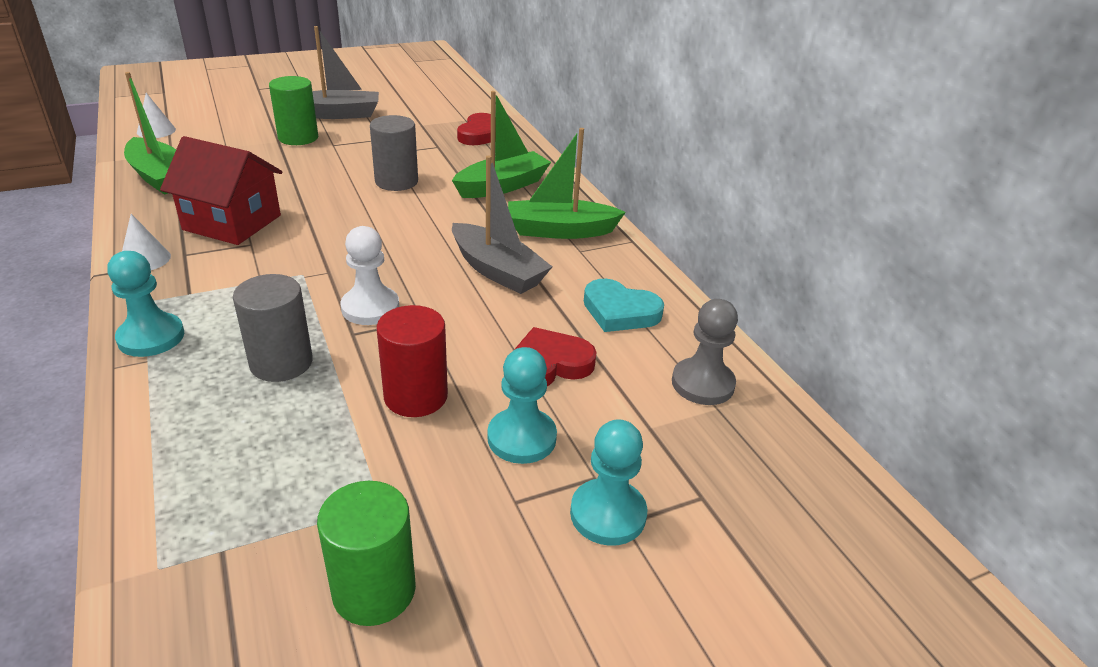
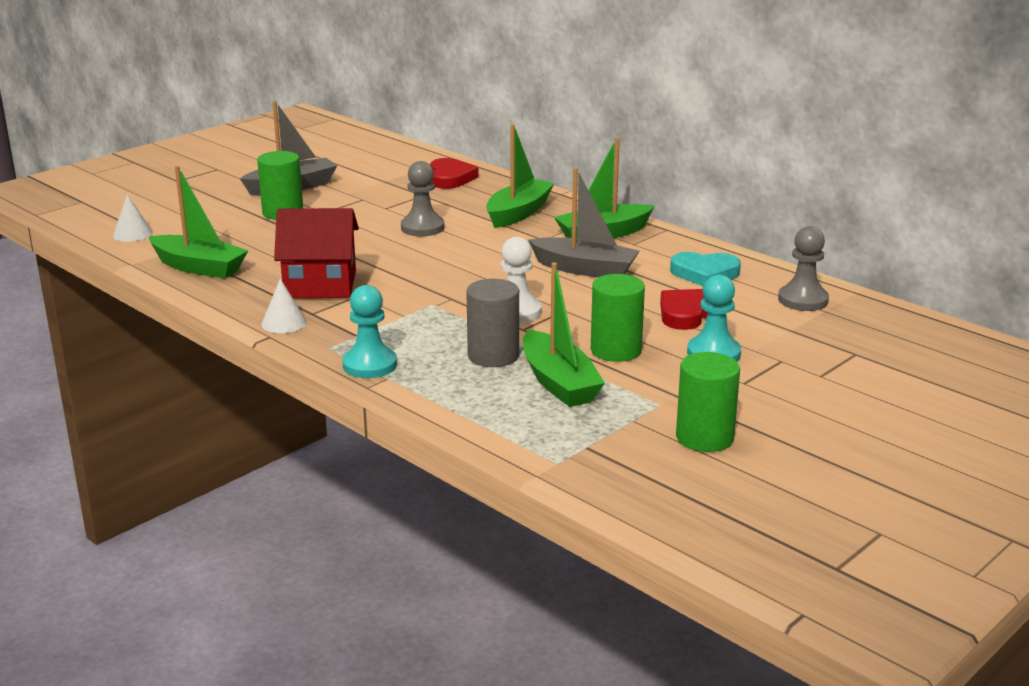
camera: 20 degrees left, 10 degrees down
(303, 427) = (558, 383): none -> green boat
(396, 181) = (422, 228): grey cylinder -> grey pawn
(416, 396) = (616, 350): red cylinder -> green cylinder
(608, 514) = (807, 374): turquoise pawn -> none

